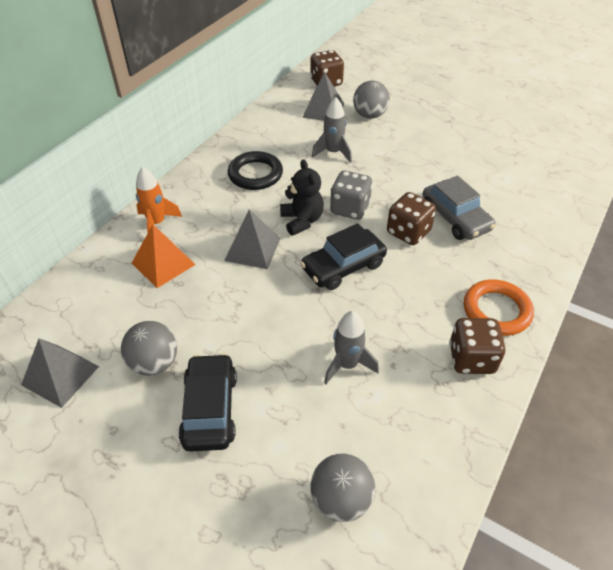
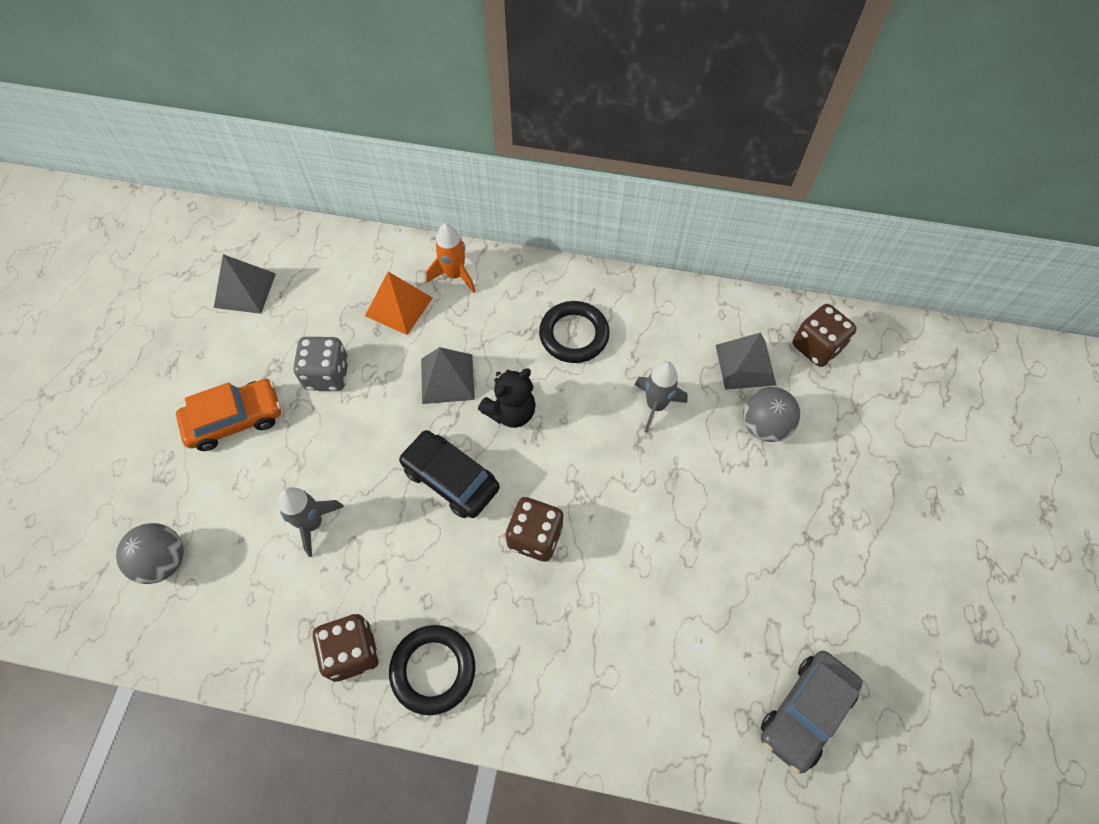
camera: 70 degrees right, 15 degrees up
(154, 363) = (274, 354): grey ball -> none
(210, 409) = (235, 420): black car -> orange car
(350, 208) = (553, 457): grey dice -> grey dice (327, 374)
(455, 218) = (584, 589): grey car -> grey car (806, 712)
(496, 311) = (433, 670): orange ring -> black ring

